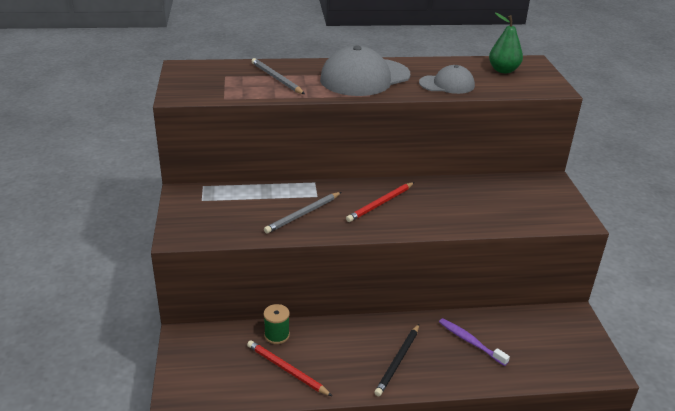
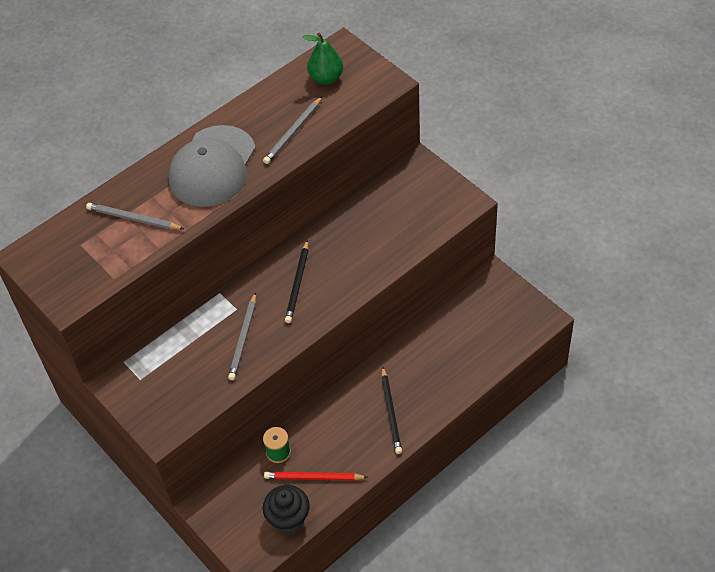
camera: 30 degrees left, 20 degrees up
(236, 387) = (288, 518): none -> black cupcake
(380, 204) = (298, 284): red pencil -> black pencil
(447, 84) = (293, 132): grey cap -> grey pencil
(470, 342) = (432, 356): purple toothbrush -> none

